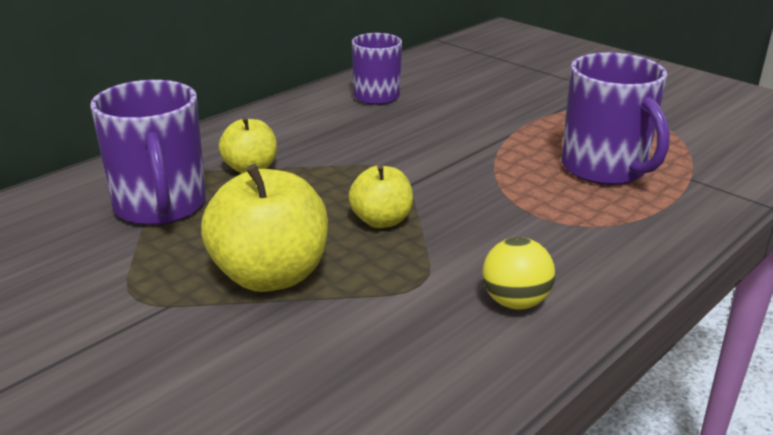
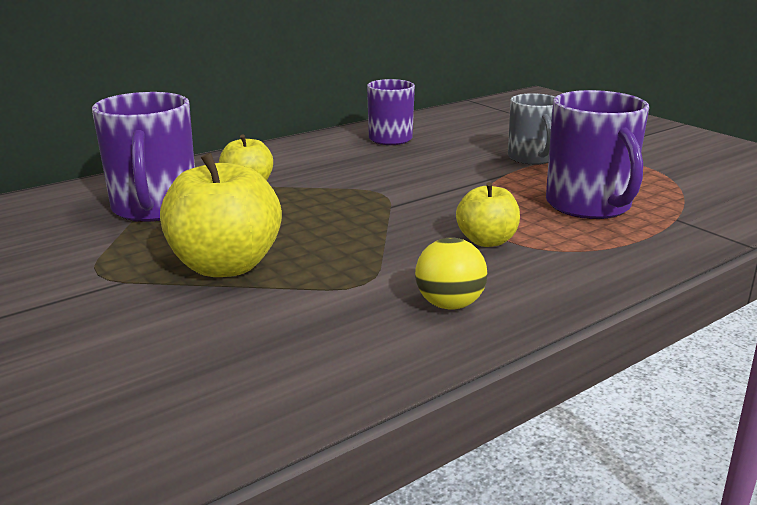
camera: 10 degrees right, 5 degrees down
(381, 221) = (349, 232): yellow apple -> yellow apple (487, 241)
(528, 113) = (531, 158): none -> grey mug

